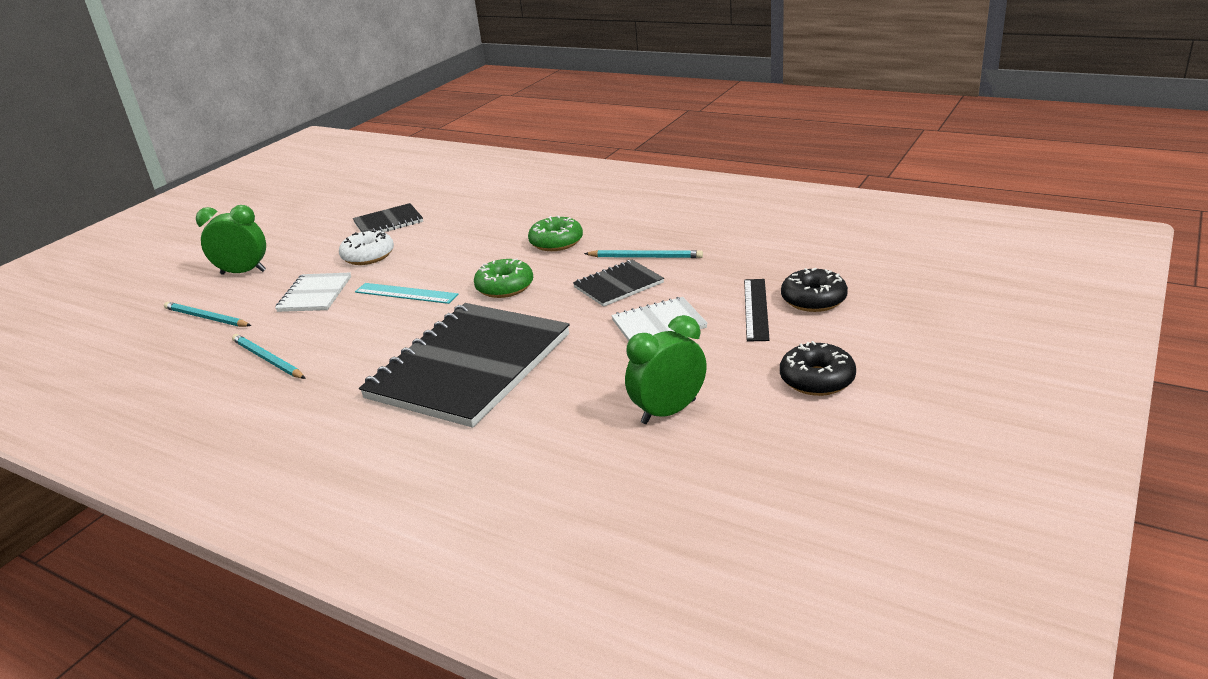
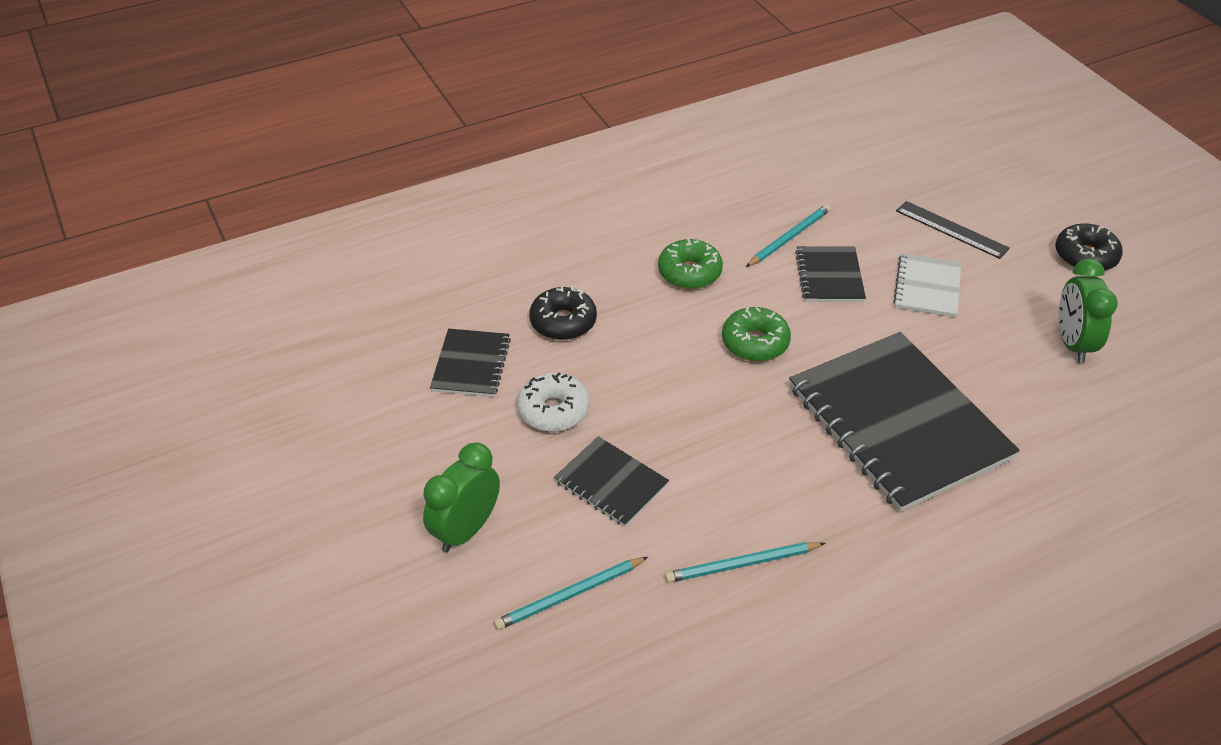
camera: 60 degrees left, 15 degrees up
(315, 294) = (611, 483): white notebook -> black notebook
(405, 293) = (691, 413): turquoise ruler -> none
(813, 300) = (965, 197): black donut -> black donut (563, 322)

